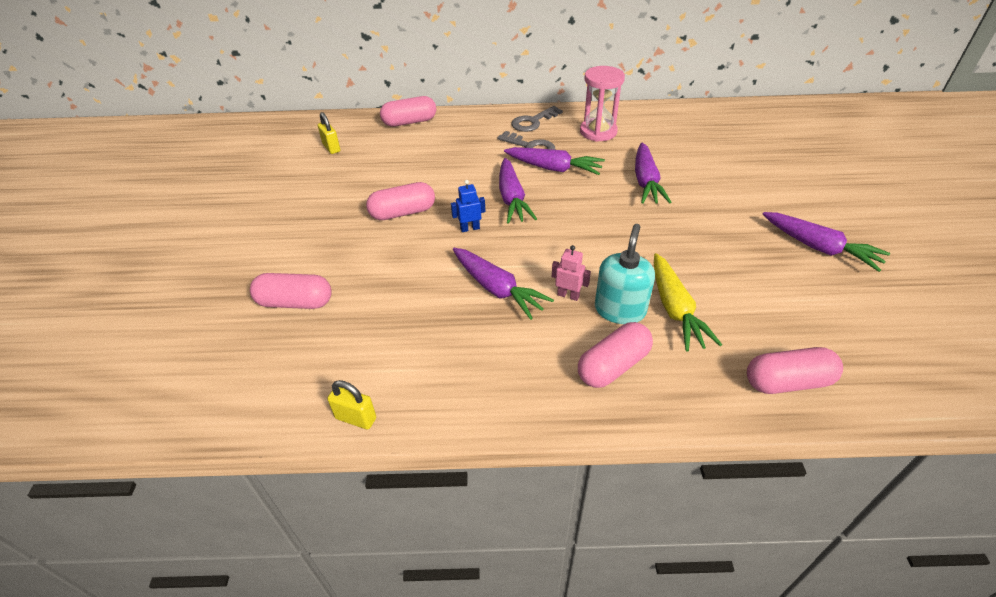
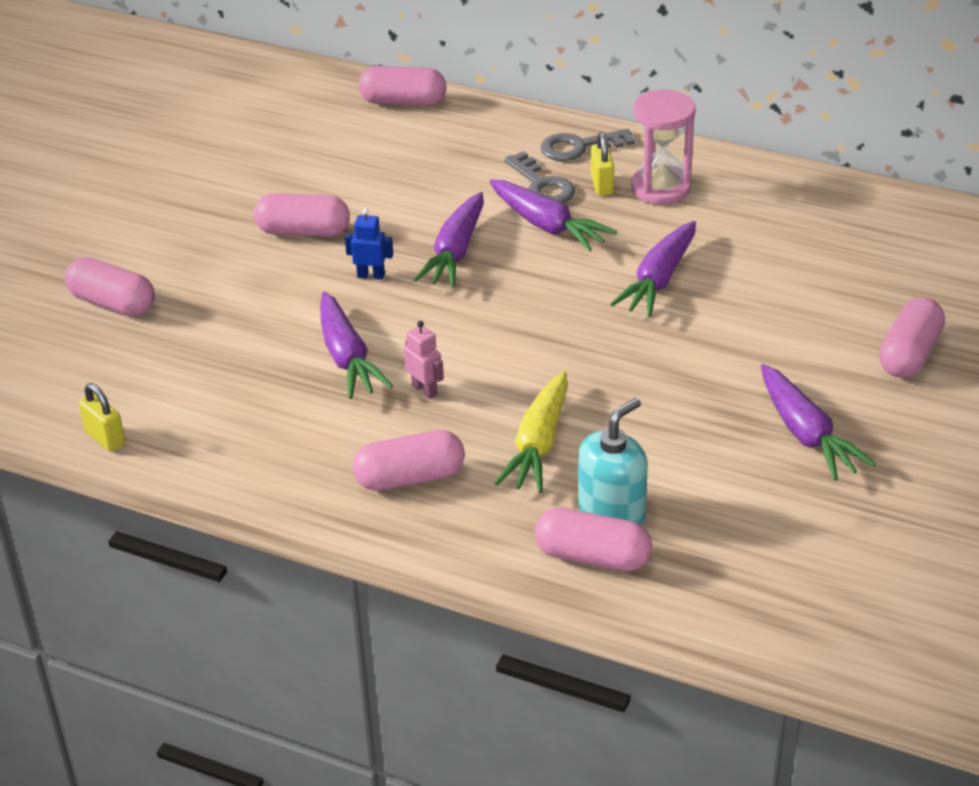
camera: 25 degrees right, 5 degrees down
(331, 148) = (273, 114): yellow padlock -> yellow padlock (602, 185)
(620, 310) = (471, 424): turquoise soap dispenser -> turquoise soap dispenser (612, 512)
(818, 184) = (909, 354): none -> pink capsule

